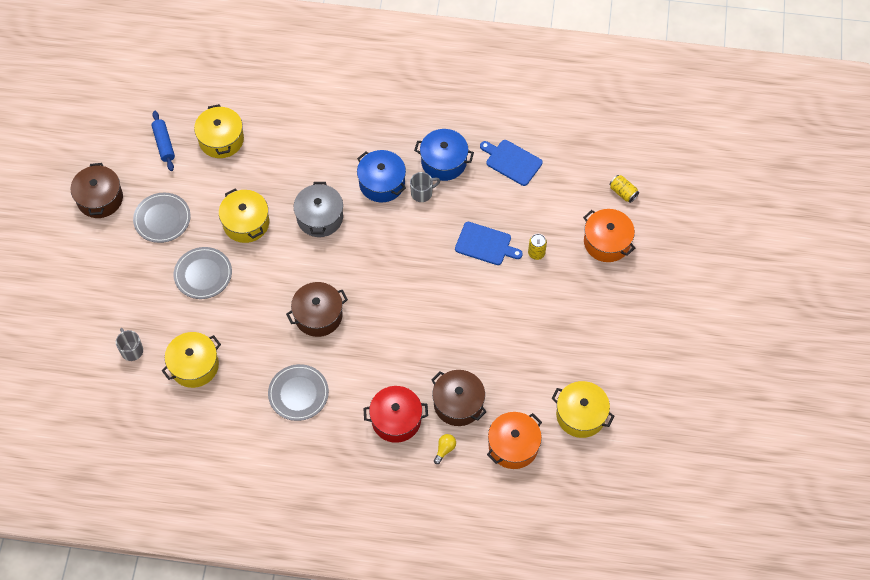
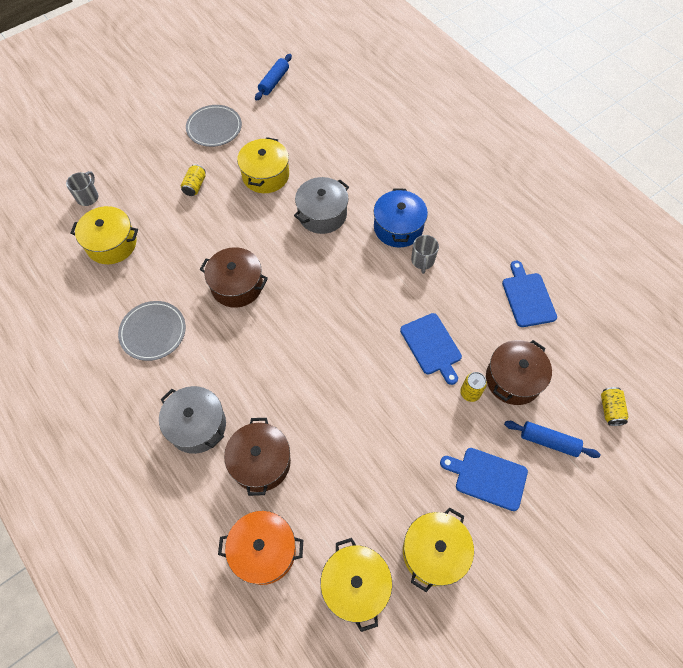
camera: 45 degrees right, 0 degrees up
(100, 199) = (192, 84): brown pot -> brown pot (513, 379)
(203, 274) = (195, 186): grey plate -> yellow can
(221, 139) = (315, 107): yellow pot -> yellow pot (434, 552)
(396, 419) = (197, 425): red pot -> grey pot
(422, 193) = (422, 261): grey mug -> grey mug turned 75 degrees clockwise
(444, 162) = (467, 251): blue pot -> none
(445, 449) = (205, 492): yellow light bulb -> none
(593, 293) = (488, 477): none -> blue cutting board
(606, 242) = (548, 441): orange pot -> blue rolling pin

